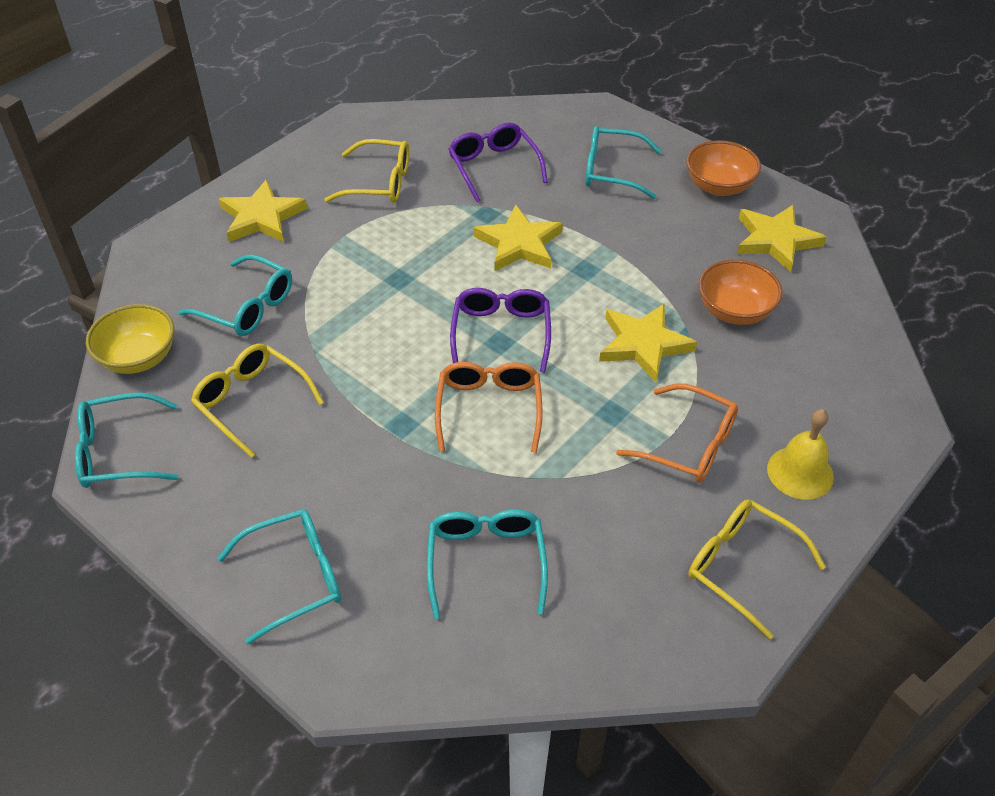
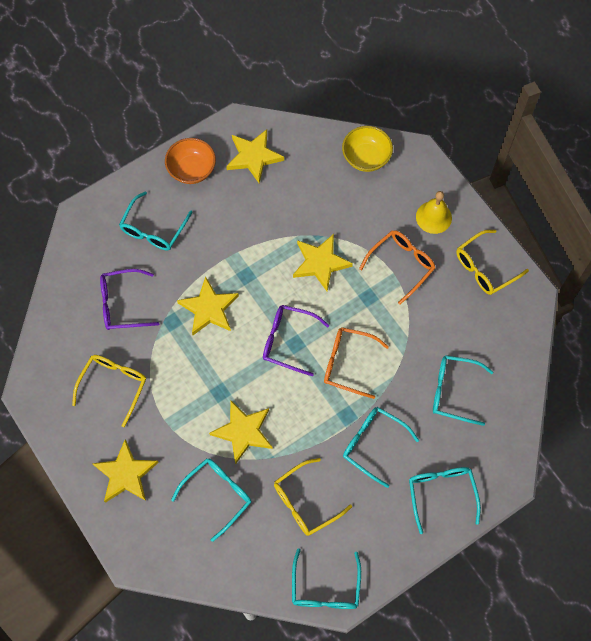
camera: 75 degrees left, 20 degrees up
(138, 358) = (246, 571): yellow bowl -> yellow bowl (366, 157)
(346, 314) = (243, 432): none -> yellow star
(362, 466) = (373, 444): none -> turquoise glasses
(734, 311) = (307, 203): orange bowl -> none

